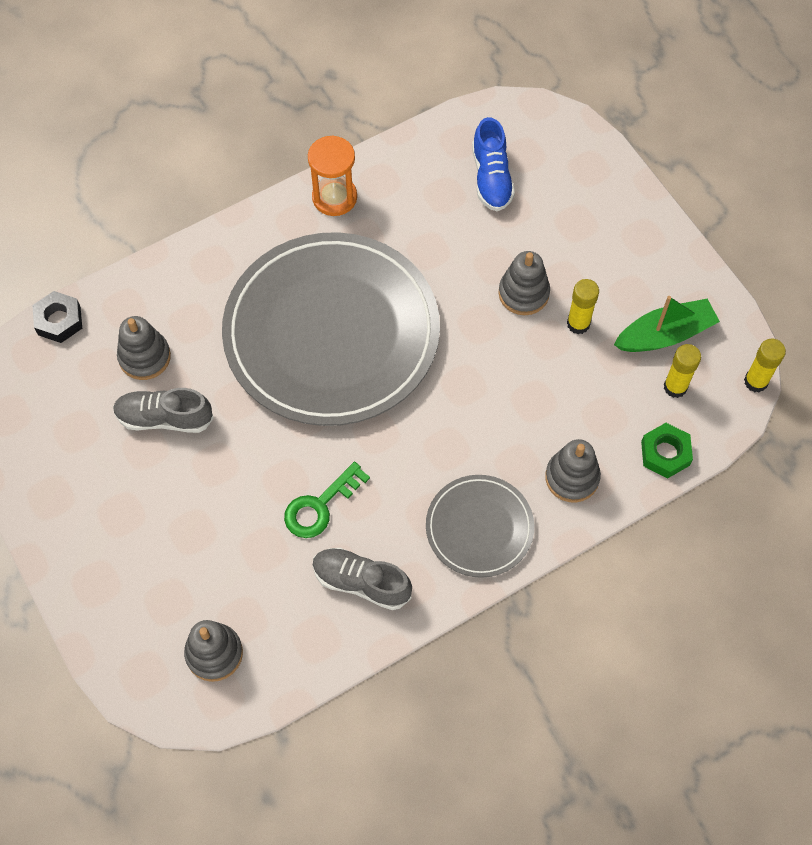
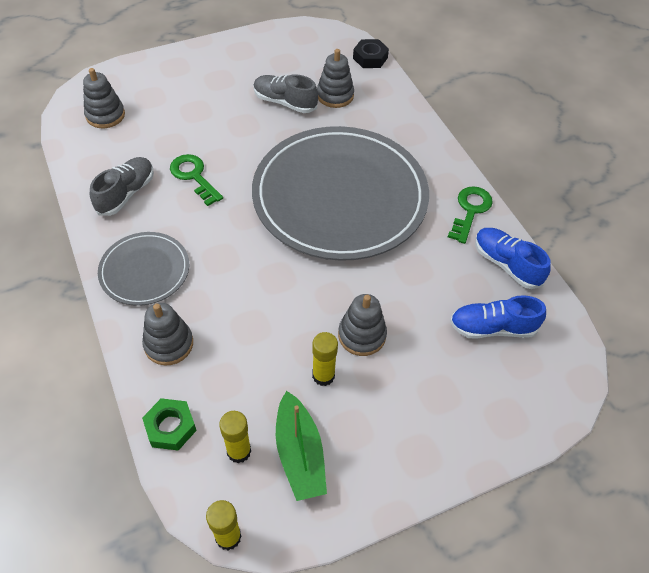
camera: 95 degrees right, 10 degrees down
(164, 418) = (285, 102): grey shoe -> grey shoe turned 75 degrees counterclockwise
(334, 197) = (470, 210): orange hourglass -> green key
(407, 164) = (506, 264): none -> blue shoe

